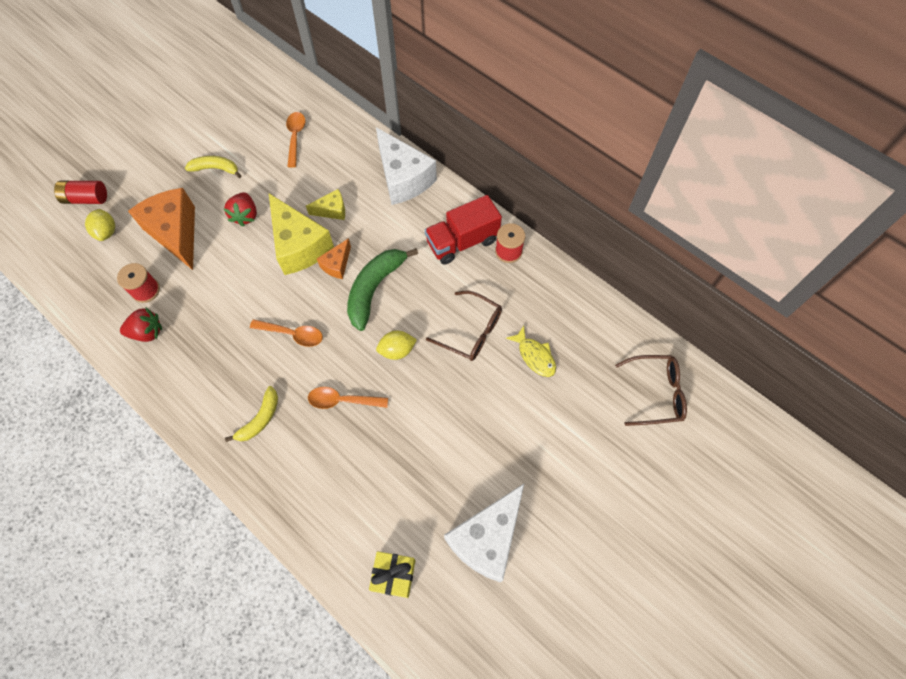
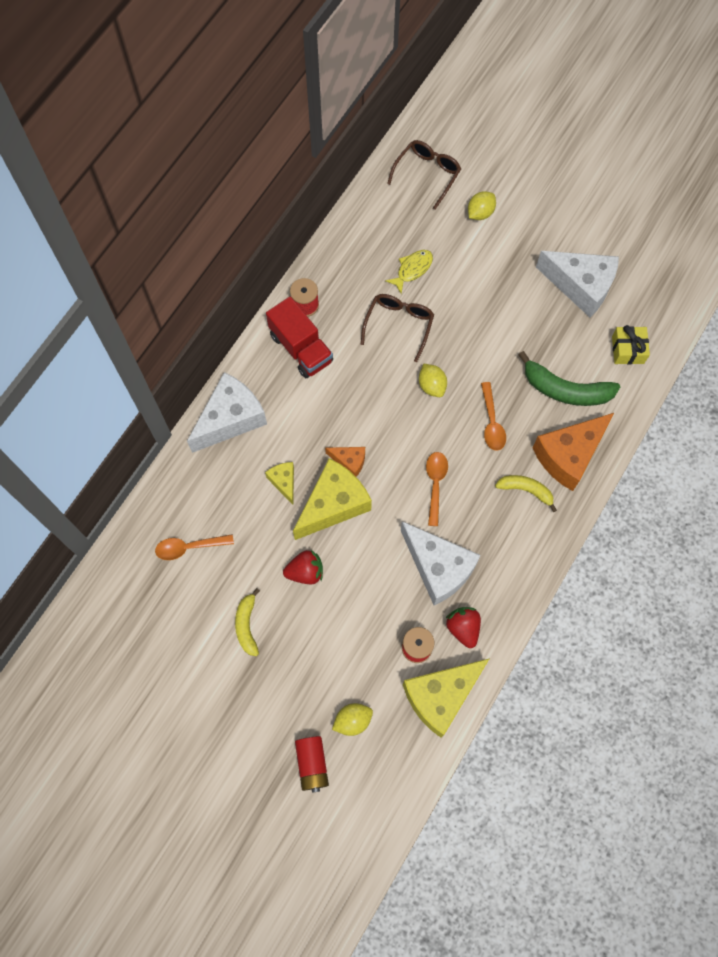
camera: 100 degrees left, 5 degrees up
(96, 302) = (441, 696): none -> yellow cheese
(176, 233) = (340, 641): orange cheese -> orange cheese (568, 455)
(210, 322) = (438, 568): none -> white cheese
(374, 289) = (370, 419): green banana -> green banana (565, 390)
(599, 442) = (480, 213): none -> yellow lemon
(655, 393) = (427, 174): brown glasses -> brown glasses turned 45 degrees clockwise

